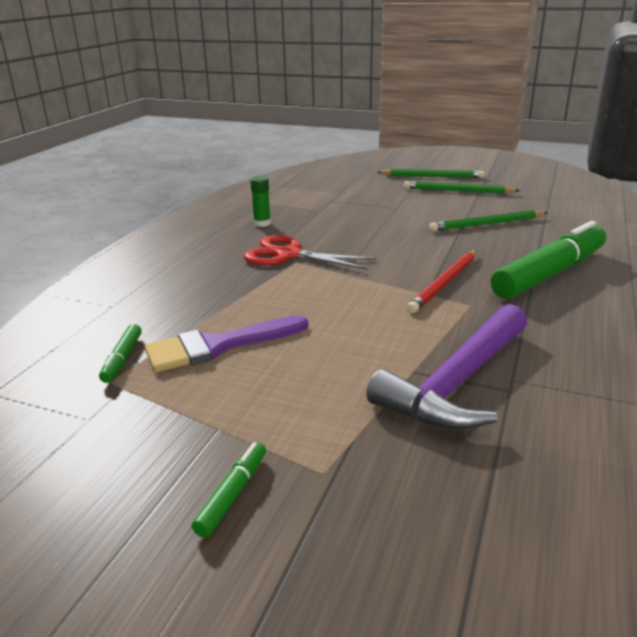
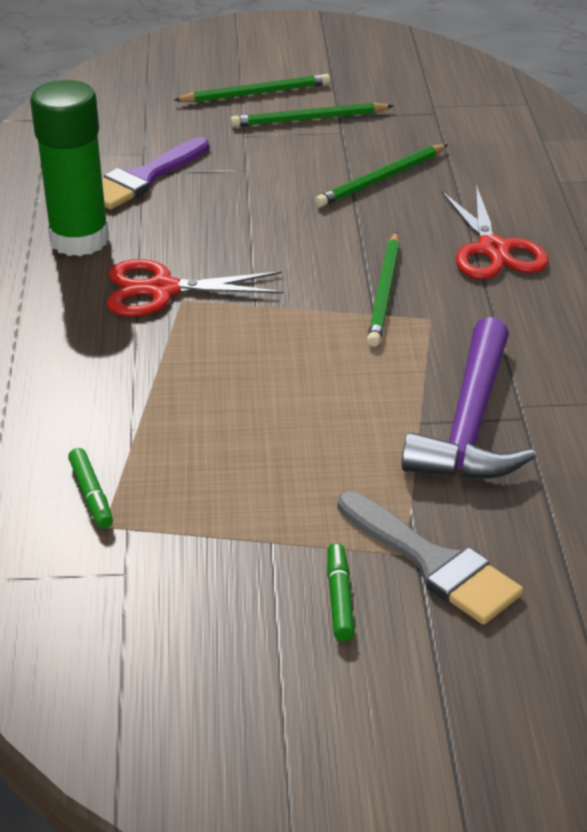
camera: 25 degrees left, 10 degrees up
(218, 346) = (188, 448): purple brush -> purple brush (143, 178)
(262, 223) = (79, 240): green glue stick -> green glue stick, size x2.33
(343, 490) = (433, 563): none -> grey brush
(445, 283) = (385, 292): red pencil -> green pencil
(550, 273) = (493, 249): green marker -> red scissors

